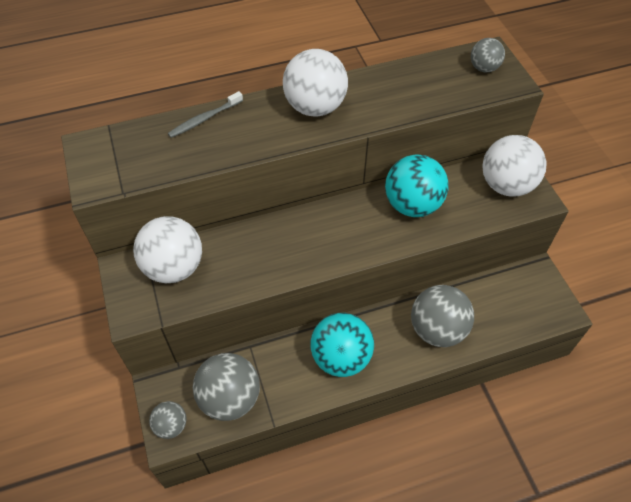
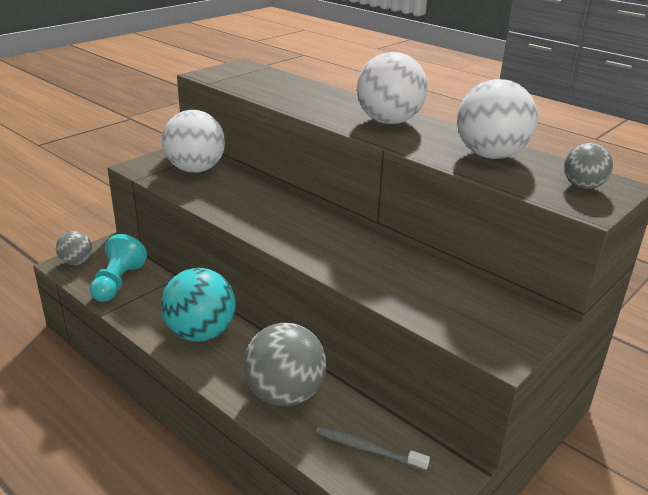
camera: 60 degrees right, 25 degrees down
(205, 119) = (316, 89): grey toothbrush -> grey toothbrush (368, 449)
(230, 398) = (118, 282): grey ball -> turquoise pawn
(412, 205) = (386, 263): turquoise ball -> none
(506, 185) = (494, 322): white ball -> white ball (490, 155)

